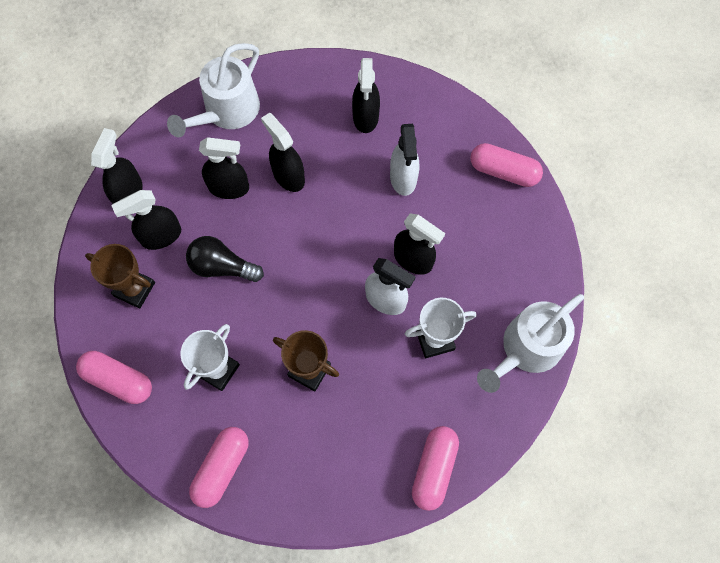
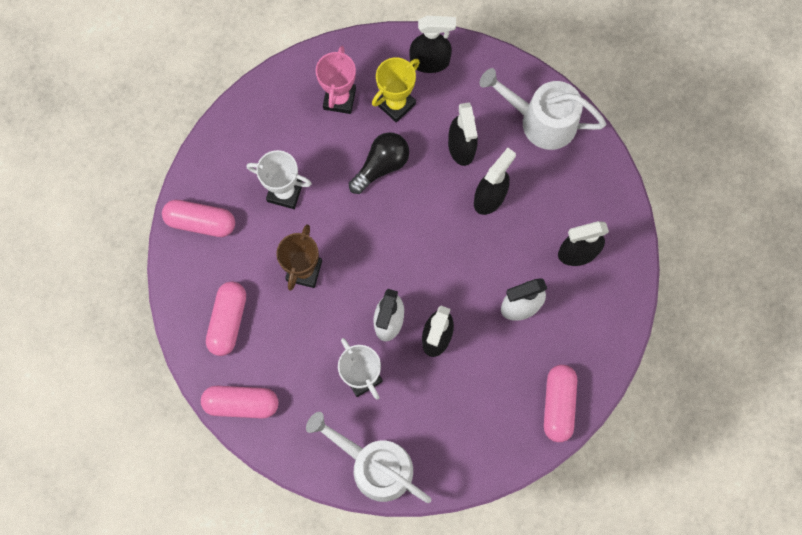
camera: 75 degrees right, 5 degrees up
(118, 380) = (255, 114): pink capsule -> pink capsule (228, 321)
(134, 289) = (339, 99): brown trophy -> pink trophy
(161, 236) = (396, 104): black spray bottle -> yellow trophy
(222, 267) = (381, 166): black light bulb -> black light bulb turned 45 degrees clockwise

